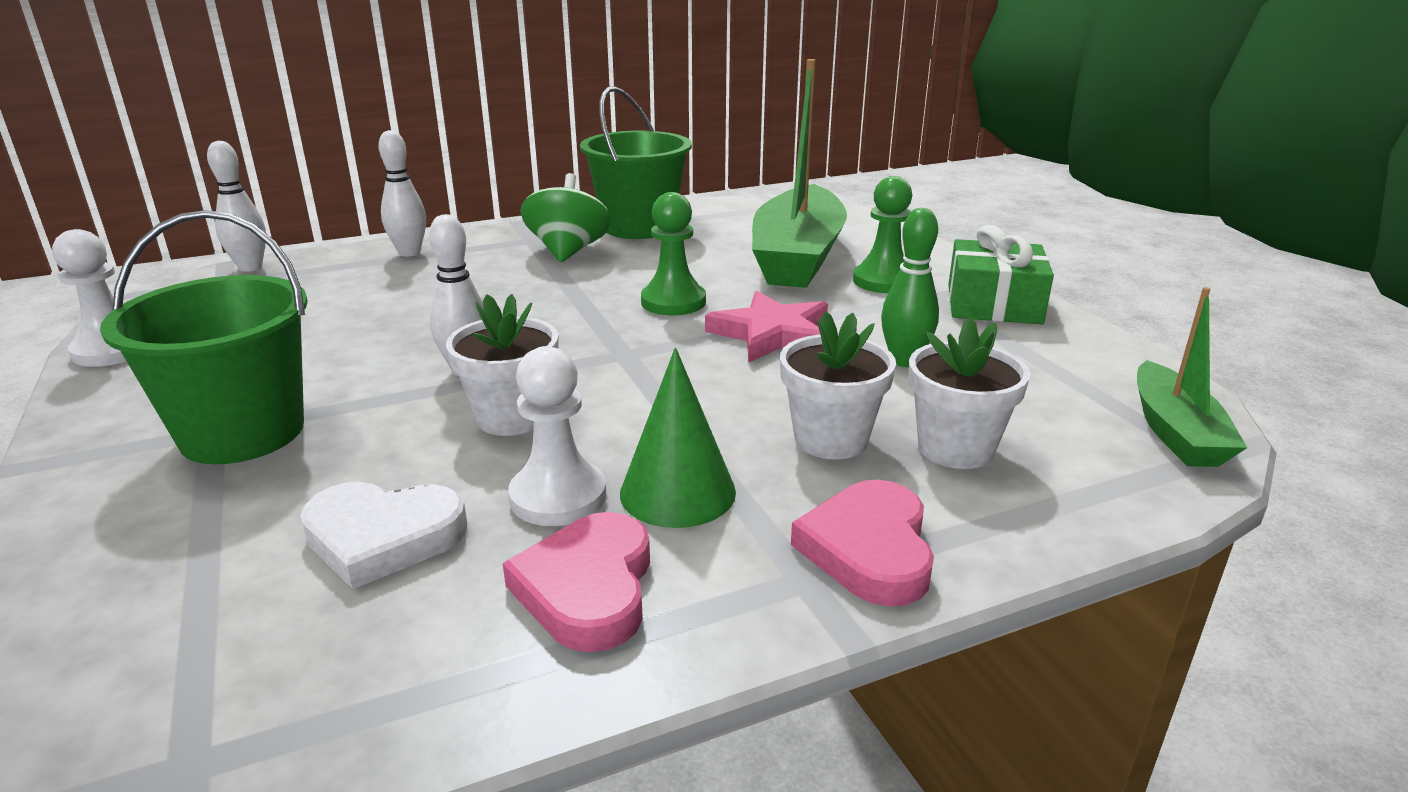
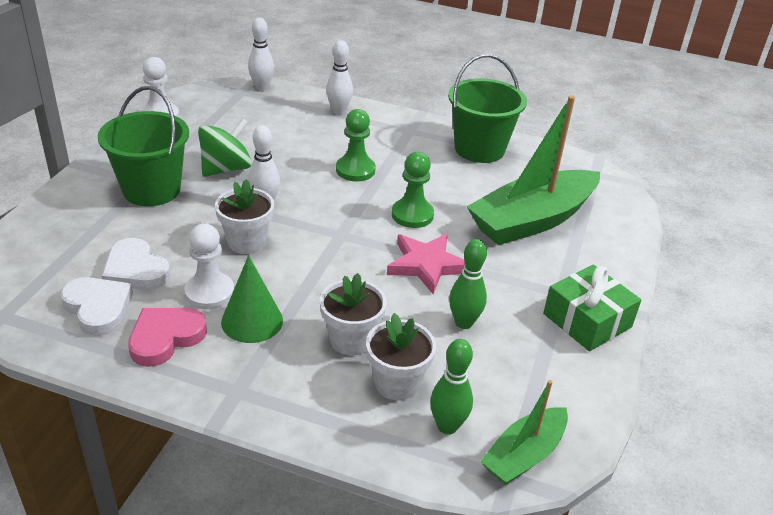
camera: 40 degrees right, 10 degrees up
(396, 624) = (98, 308): none -> white heart
(568, 251) = (414, 149): green spinning top -> green spinning top (226, 169)
(869, 549) = (278, 397): pink heart -> none
(884, 281) = (551, 266): green pawn -> green pawn (355, 170)
(1075, 453) = (447, 426): none -> green bowling pin

